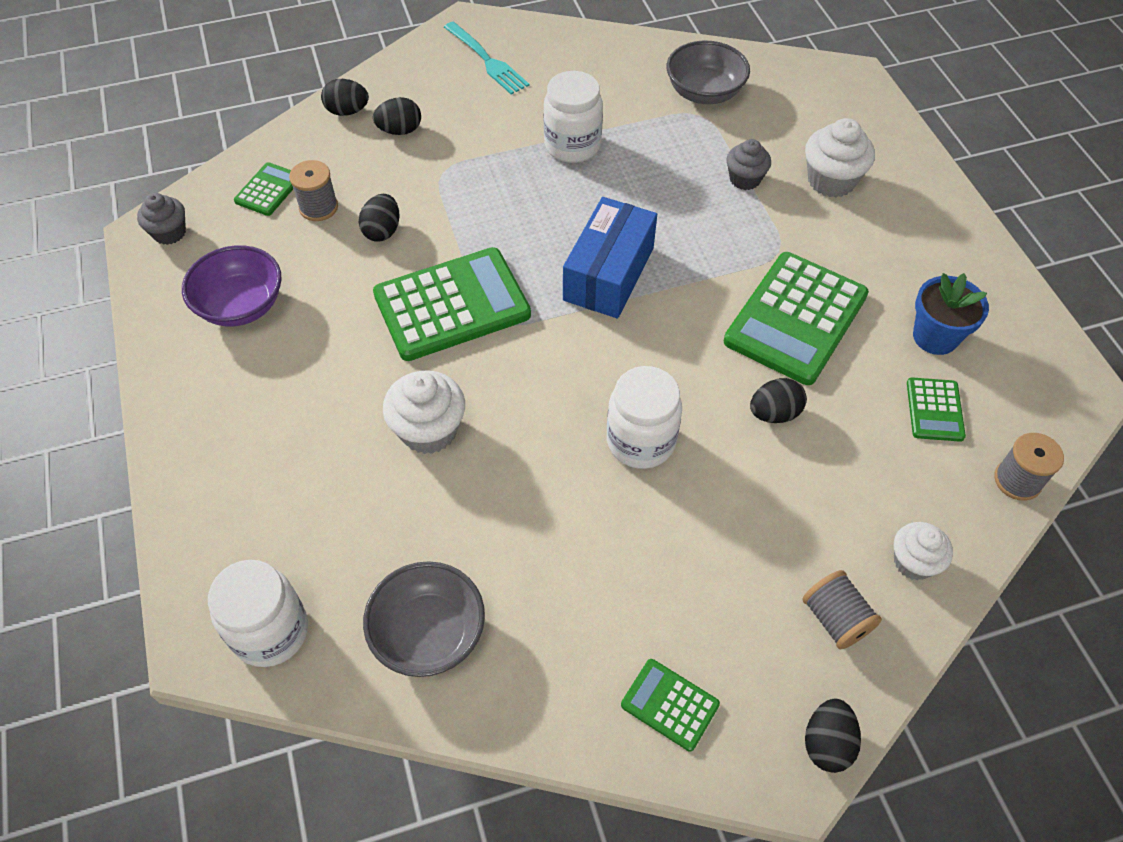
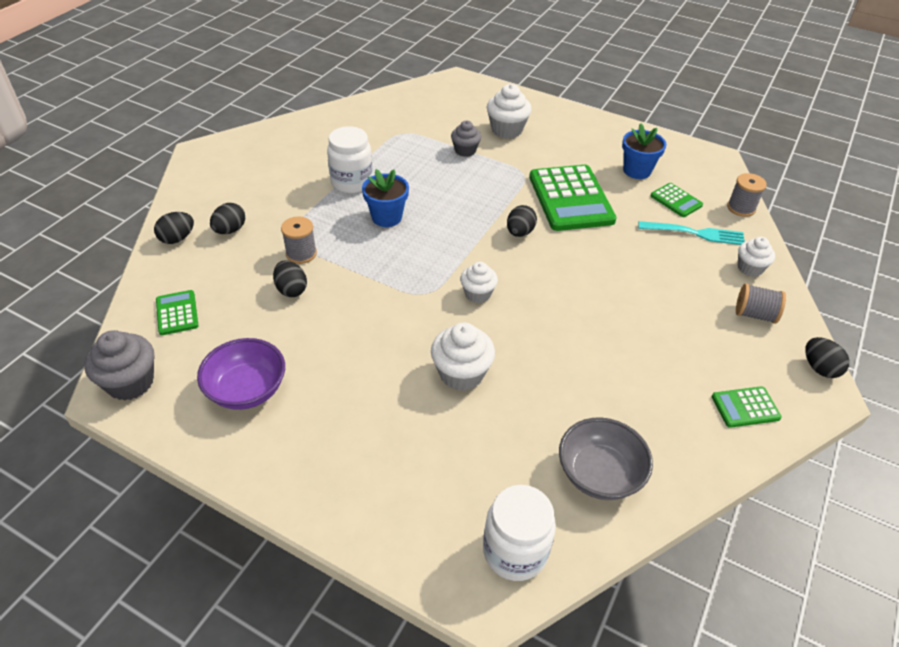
camera: 45 degrees left, 10 degrees down
(169, 233) = (130, 382): grey cupcake -> grey cupcake, size x1.53
(318, 207) = (229, 302): grey spool -> grey spool (301, 254)
(452, 305) = (388, 302): green calculator -> none
(487, 60) = (240, 165): turquoise fork -> turquoise fork (695, 233)
(547, 359) = (477, 294): none -> white cupcake
(560, 209) = (386, 217): none -> blue flower pot
(609, 274) = (455, 233): blue box -> none
(641, 441) = (575, 300): white jar -> none
(704, 93) = (391, 121): grey bowl -> none
(774, 413) = (616, 246): black egg -> black egg (520, 232)

